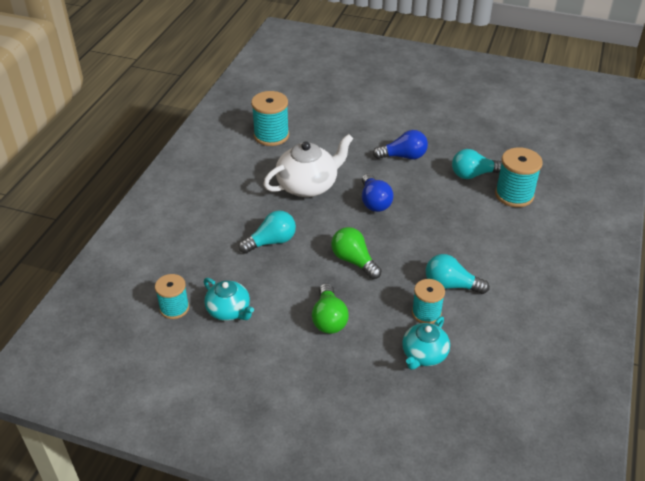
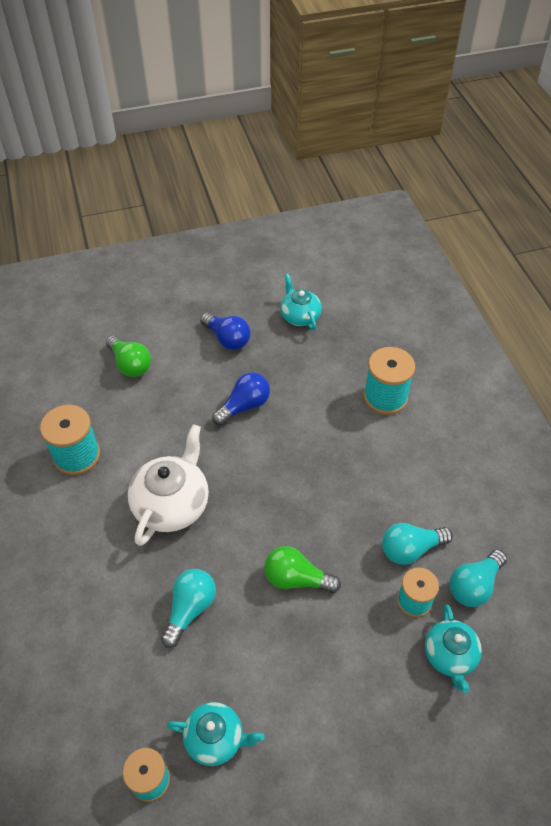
camera: 35 degrees left, 10 degrees up
(329, 319) = (328, 674): green light bulb -> green light bulb (130, 364)
(374, 202) = (259, 485): blue light bulb -> blue light bulb (227, 339)
(473, 174) = (329, 392): turquoise light bulb -> turquoise light bulb (474, 585)
(491, 124) = (300, 316): none -> turquoise teapot

